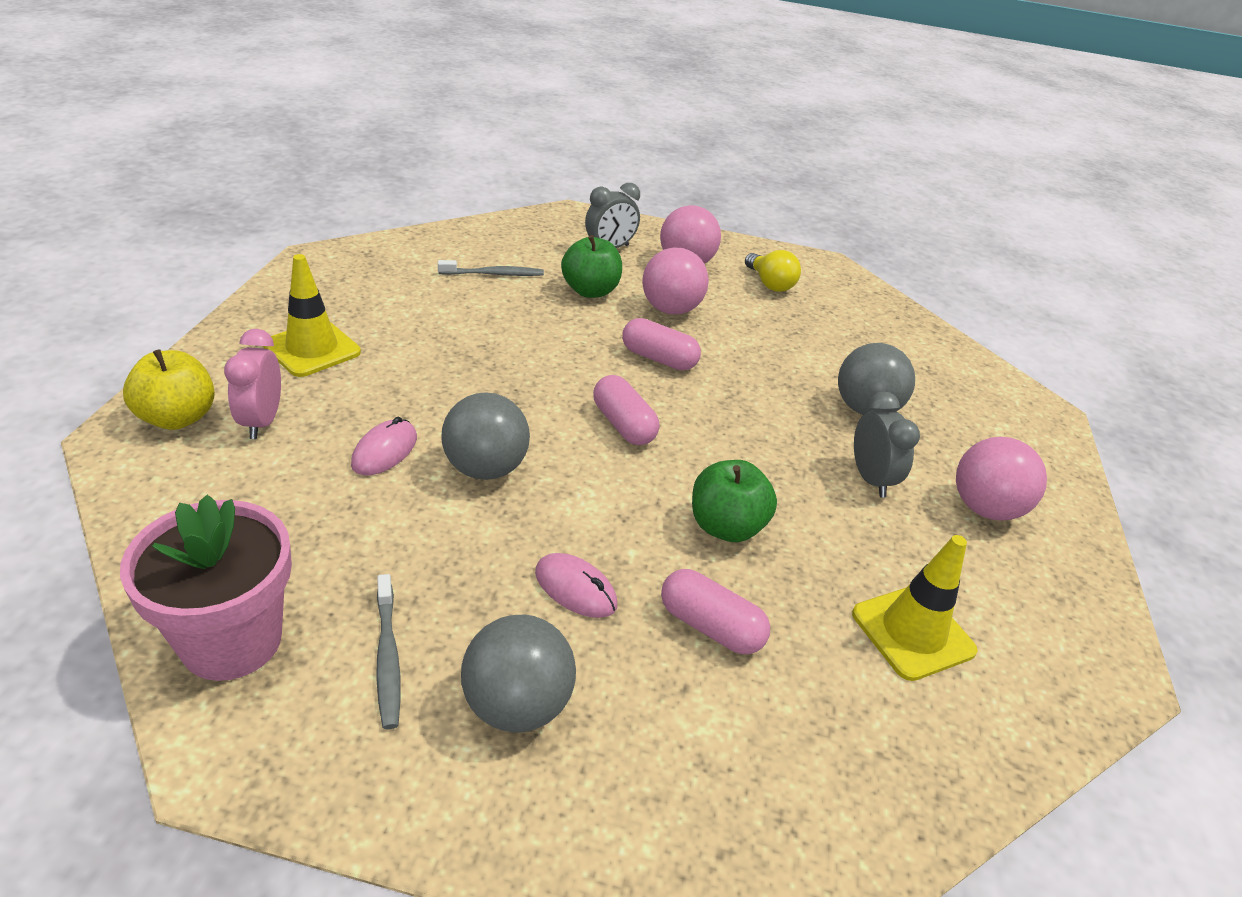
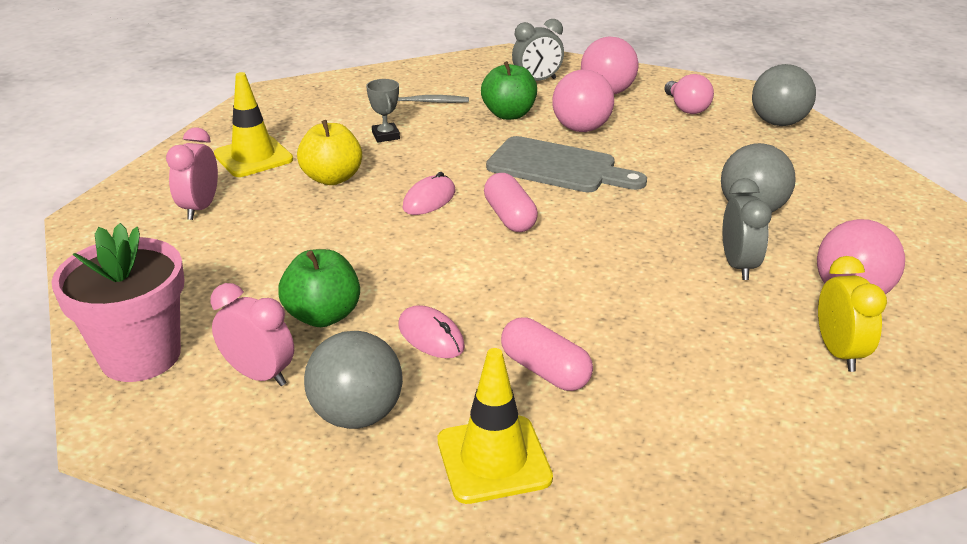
camera: 15 degrees right, 5 degrees down
(177, 418) = (135, 204): yellow apple -> yellow apple (332, 178)
(384, 451) = (294, 231): pink mouse -> pink mouse (429, 200)
(387, 657) = (259, 375): grey toothbrush -> pink clock
(461, 319) = (386, 136): none -> grey trophy
(485, 468) = (376, 246): grey ball -> grey ball (778, 123)
(658, 358) = (558, 167): pink capsule -> grey cutting board
(726, 527) = (583, 297): green apple -> green apple (323, 316)
(770, 284) = (686, 108): yellow light bulb -> pink light bulb
(912, 632) = (741, 386): yellow traffic cone -> yellow traffic cone (493, 459)
(993, 582) = (839, 352): none -> yellow clock

